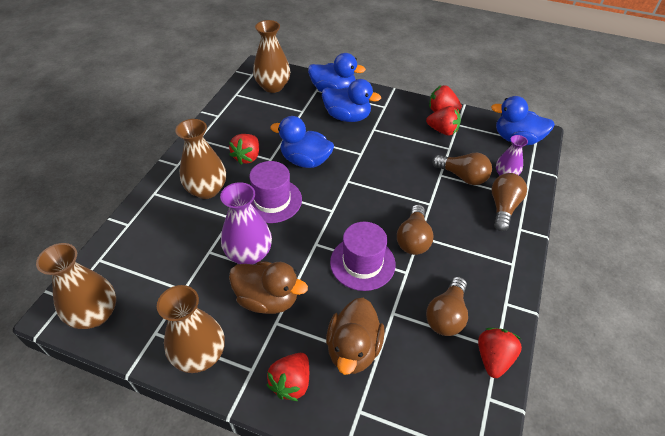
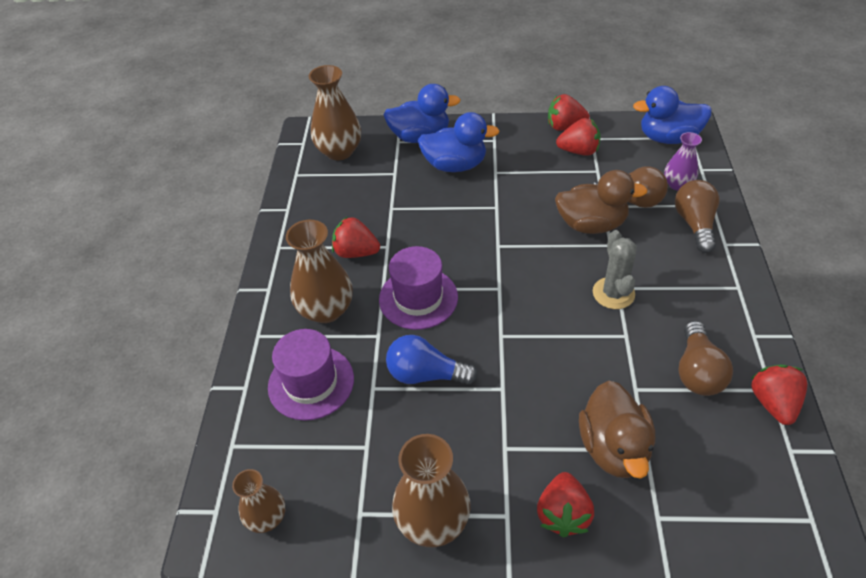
camera: 15 degrees left, 0 degrees up
(95, 314) = (267, 517): brown vase -> brown vase, size x0.60
(247, 157) = (356, 252): red strawberry -> red strawberry turned 105 degrees clockwise
(249, 254) = (425, 374): purple vase -> blue light bulb
(267, 299) = (479, 423): brown duck -> brown duck (591, 224)
(305, 160) = (432, 235): blue duck -> none
(362, 263) = (569, 341): purple hat -> purple hat (311, 382)
(413, 239) = (613, 293): brown light bulb -> grey cactus

